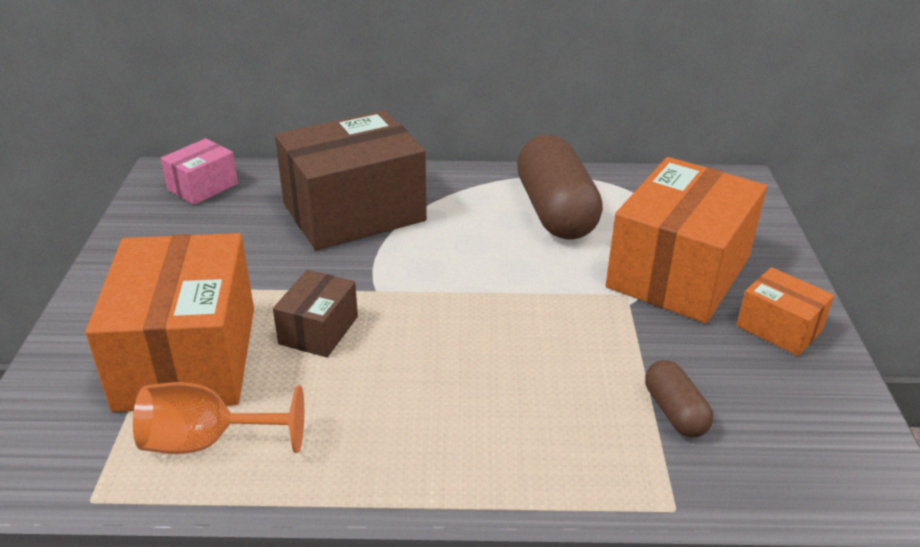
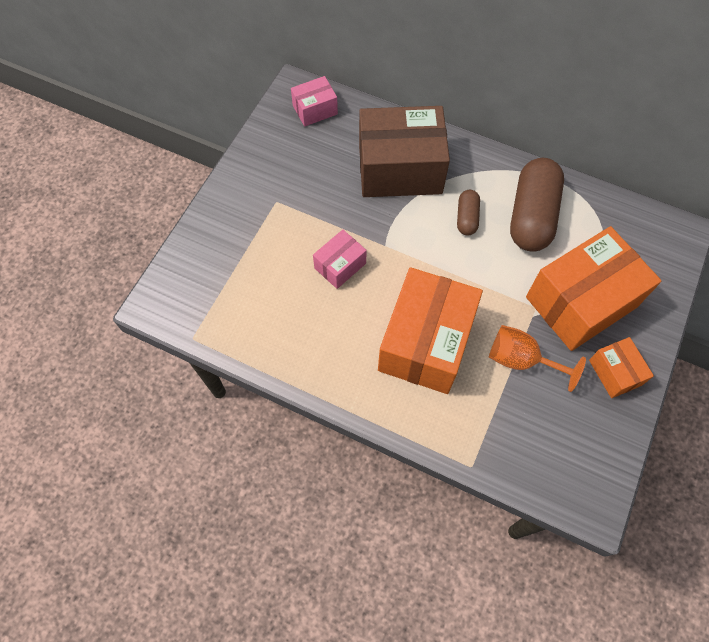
camera: 25 degrees right, 30 degrees up
(187, 357) = (263, 259): orange box -> orange box (425, 343)
(207, 442) = (256, 323): orange goblet -> orange goblet (521, 360)
(318, 330) = (340, 266): brown box -> pink box
(675, 412) = (510, 406): brown capsule -> brown capsule (467, 218)

